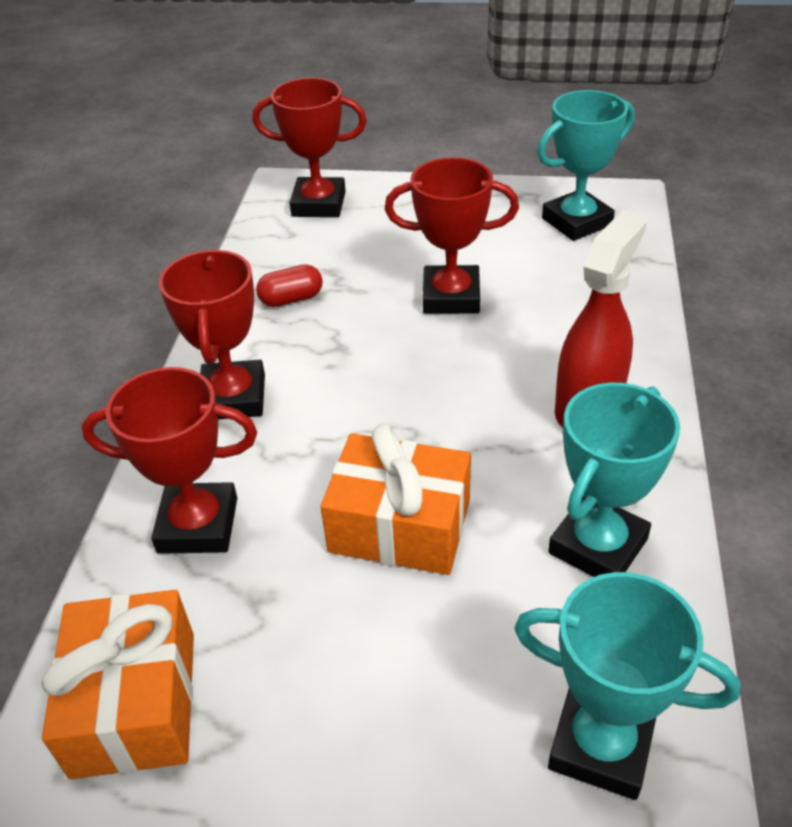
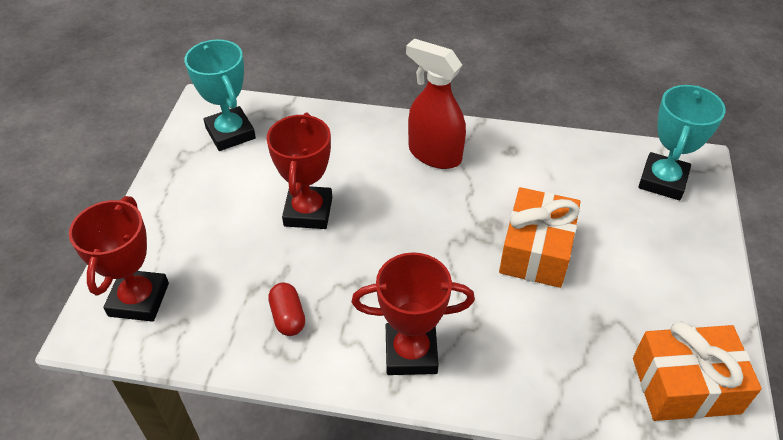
camera: 90 degrees left, 5 degrees up
(198, 525) = (543, 364): red trophy -> none
(598, 546) = (544, 165): turquoise trophy -> none

